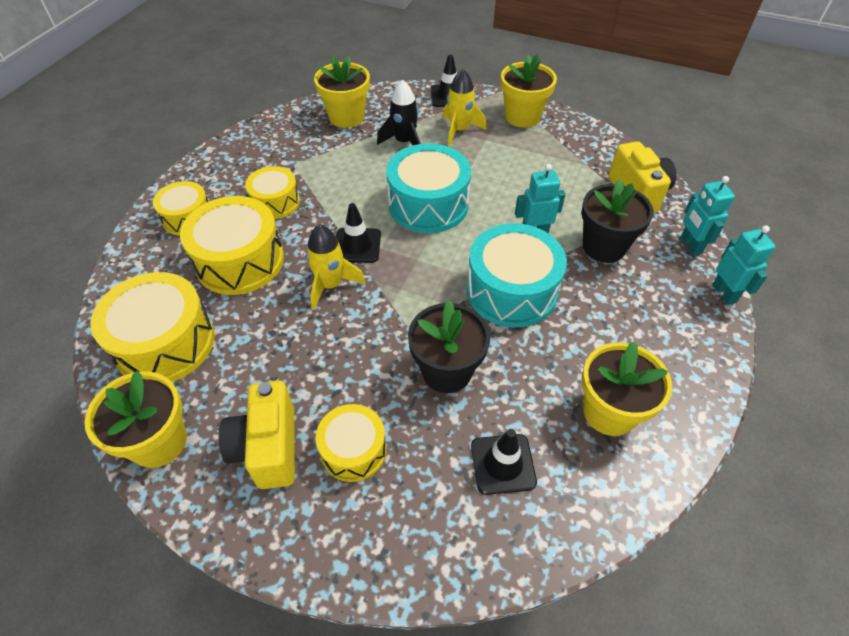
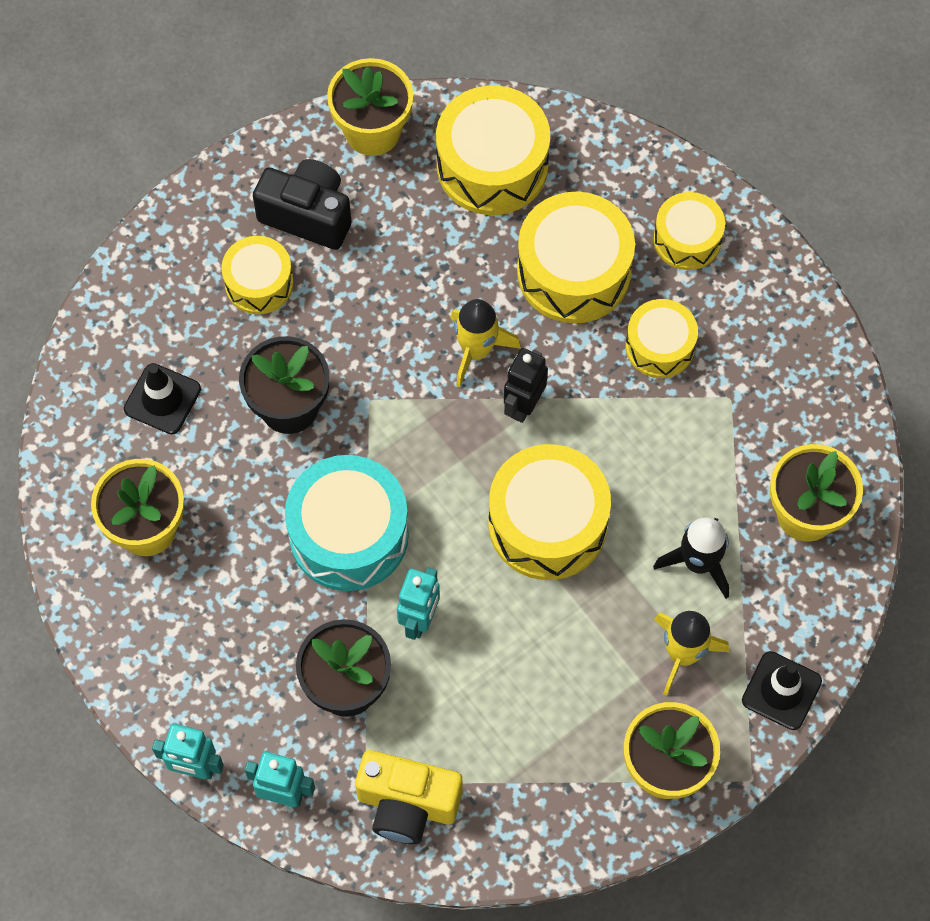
camera: 120 degrees right, 15 degrees up
(268, 448) = (308, 215): yellow camera -> black camera
(357, 245) = (523, 405): black traffic cone -> black robot
(428, 204) = (547, 523): turquoise drum -> yellow drum

